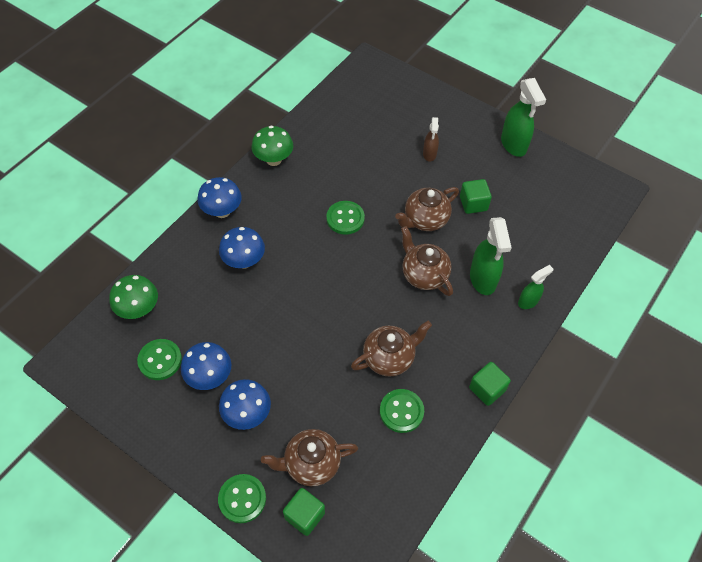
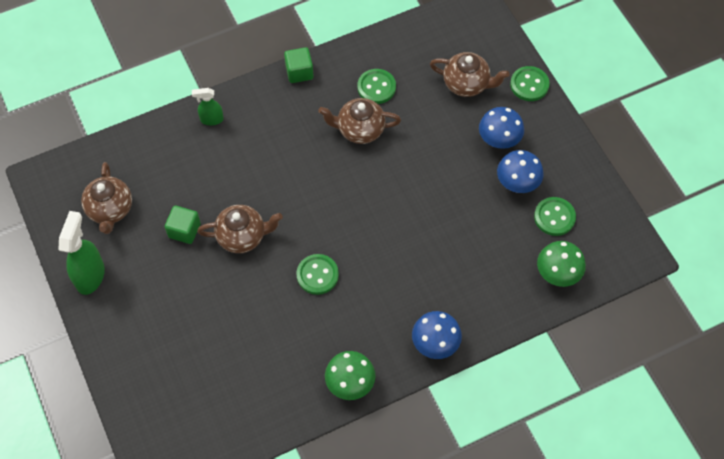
camera: 150 degrees left, 5 degrees up
(244, 261) = (439, 276): blue mushroom -> none
(304, 515) = (489, 55): green cube -> none
(424, 275) = (282, 184): brown teapot -> brown teapot (110, 209)
(429, 154) = (184, 307): brown spray bottle -> none
(483, 279) = (234, 155): green spray bottle -> none

